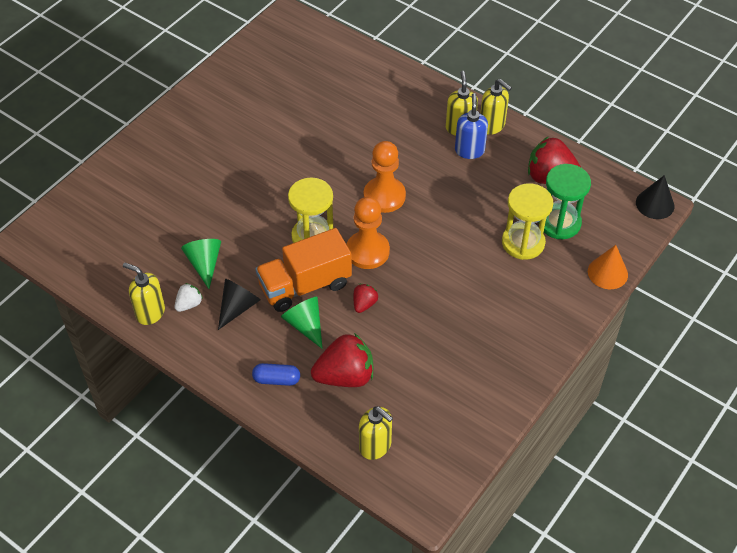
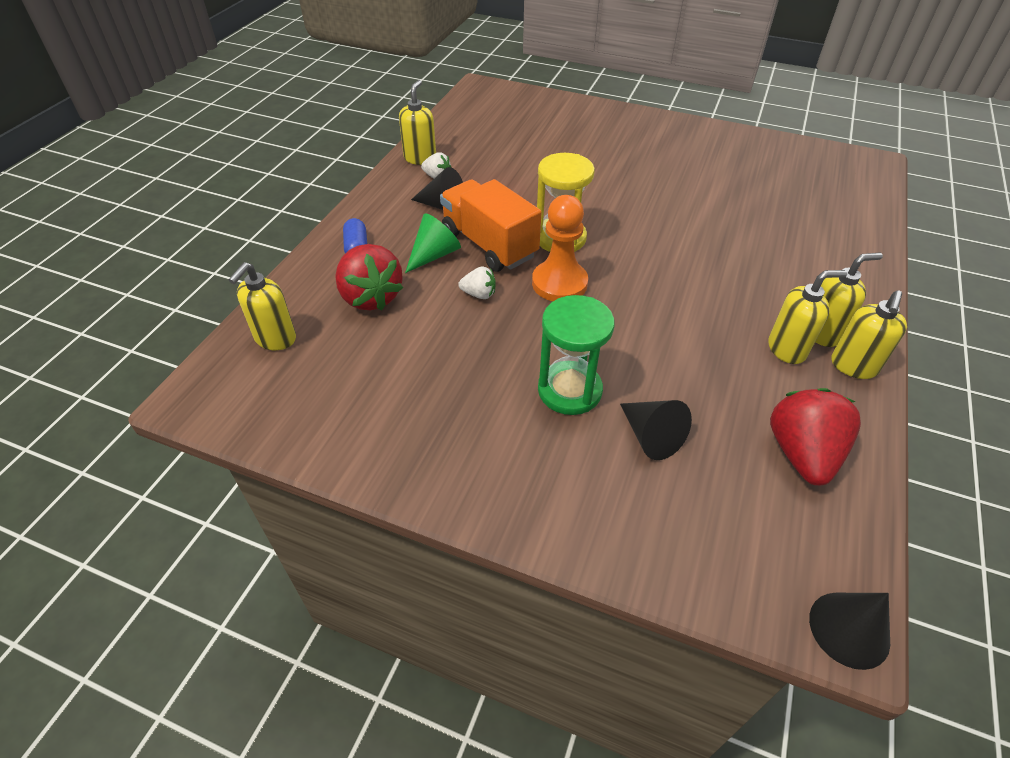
camera: 75 degrees right, 5 degrees down
(204, 264) = (490, 176): green cone -> none
(364, 304) = (479, 294): red strawberry -> white strawberry
(384, 196) = (653, 282): orange pawn -> none
(469, 150) = (787, 349): blue soap dispenser -> yellow soap dispenser
(523, 243) = (651, 436): yellow hourglass -> black cone
(559, 223) = (715, 478): green hourglass -> green hourglass (569, 390)
(607, 273) = (645, 565): orange cone -> none

